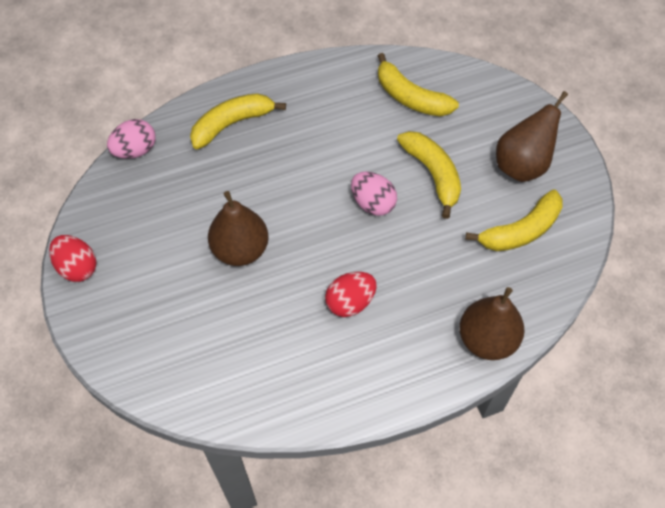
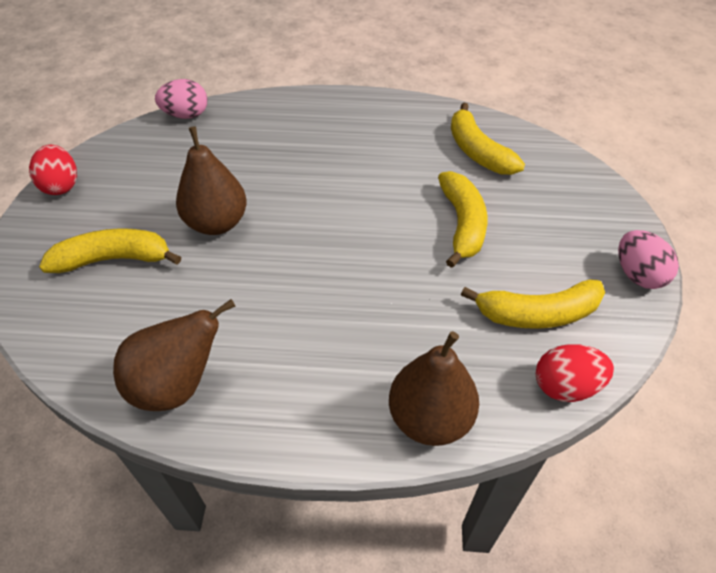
camera: 25 degrees right, 10 degrees down
(232, 124) = (286, 121): yellow banana -> yellow banana (114, 259)
(350, 302) = (293, 313): red egg -> red egg (565, 386)
(372, 203) = (379, 229): pink egg -> pink egg (637, 275)
(522, 165) = (572, 249): brown pear -> brown pear (177, 385)

